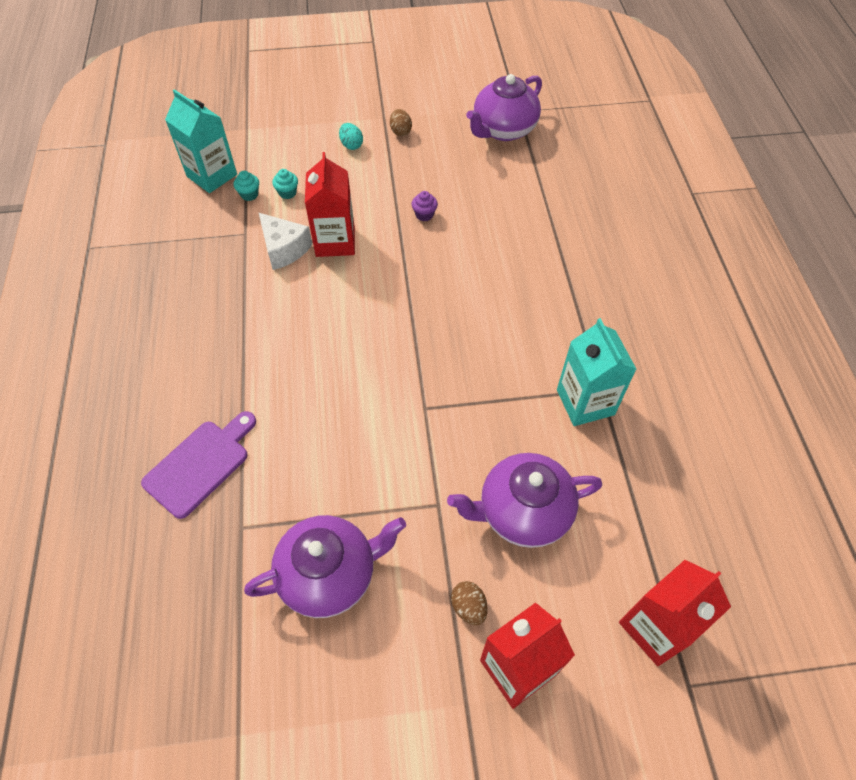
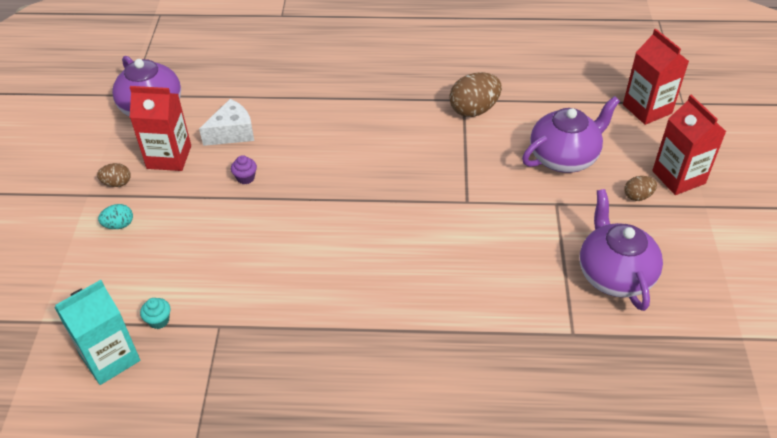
camera: 80 degrees left, 10 degrees down
(200, 464) = (508, 365): purple cutting board -> none
(284, 249) = (254, 291): white cheese -> white cheese (232, 133)
(287, 193) = (170, 285): turquoise cupcake -> none
(335, 241) = (258, 248): red carton -> red carton (169, 157)
(523, 512) = (564, 157): purple teapot -> purple teapot turned 120 degrees counterclockwise
(585, 402) = (474, 110): turquoise carton -> brown egg

